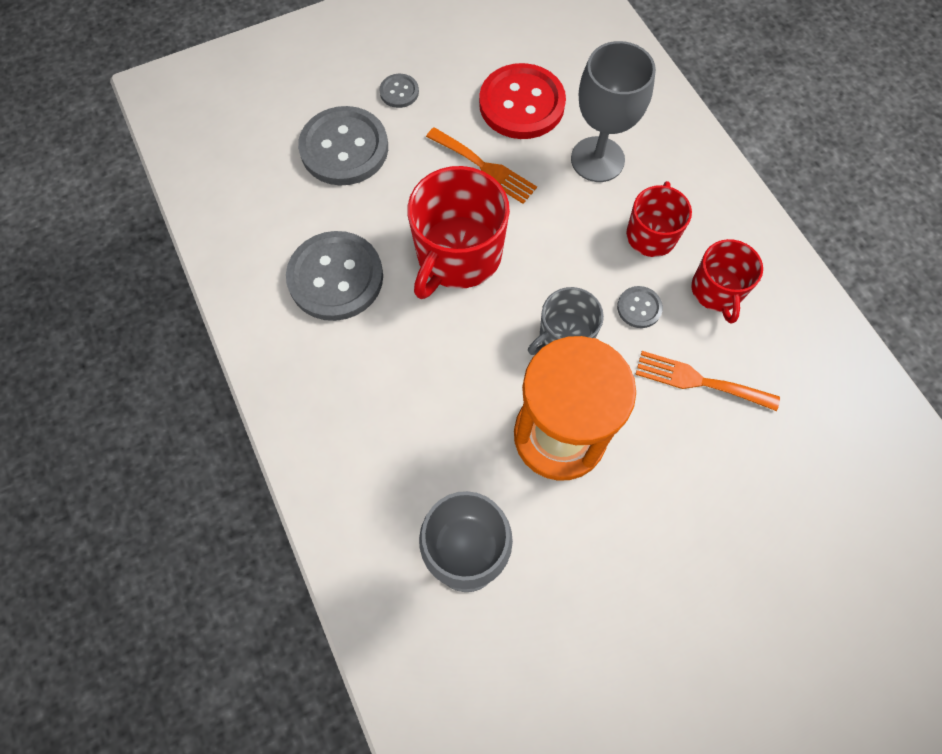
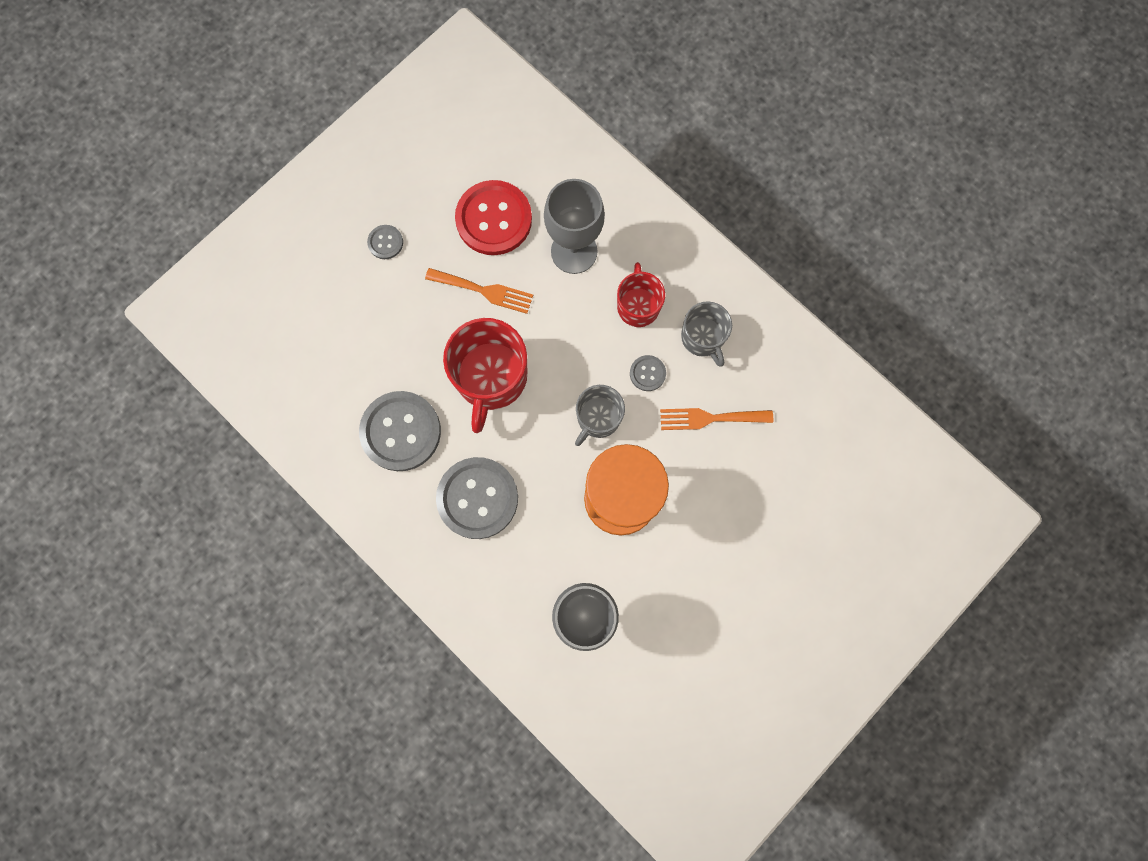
camera: 20 degrees left, 10 degrees up
(344, 148) = (360, 313): grey button -> grey button (477, 498)
(717, 290) = (702, 337): red mug -> grey mug

